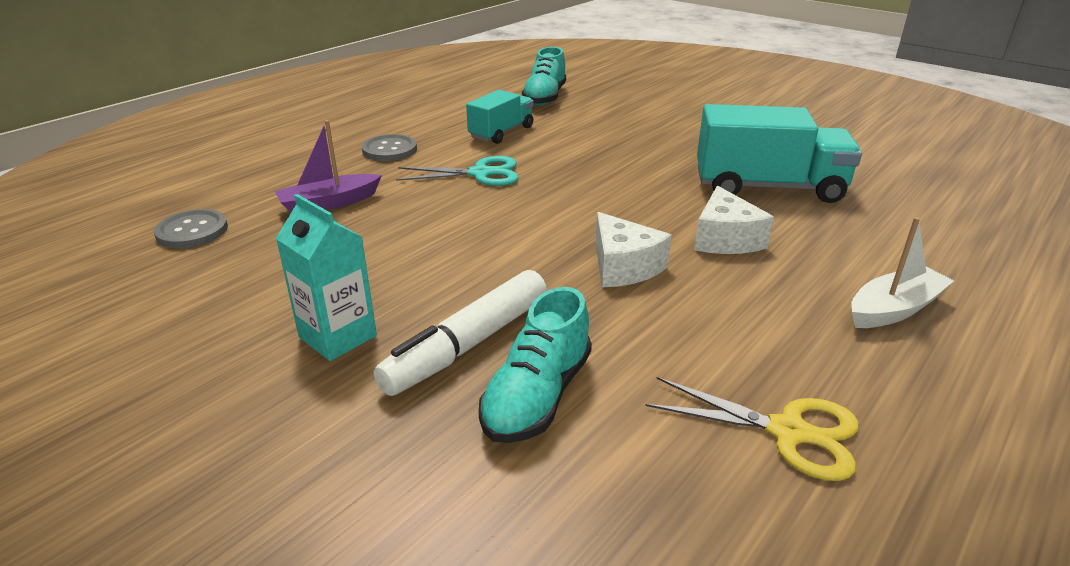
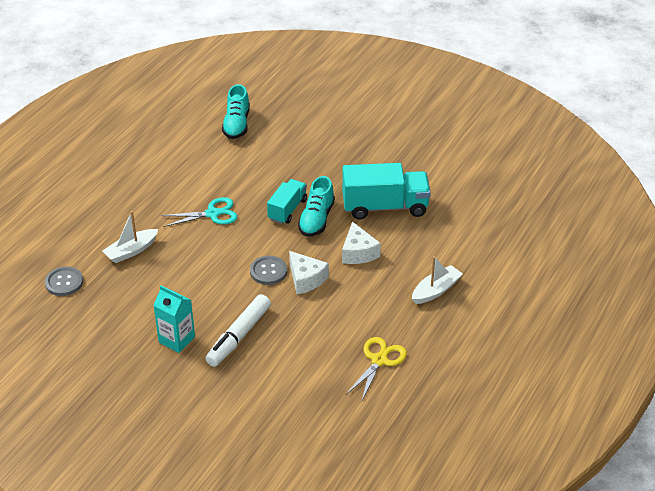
camera: 10 degrees left, 10 degrees up
(329, 203) = (131, 251): purple boat -> white boat
(389, 150) = (148, 197): grey button -> grey button (268, 271)
(501, 132) = (215, 170): turquoise truck -> turquoise truck (287, 210)
(537, 396) = (275, 358): turquoise shoe -> turquoise shoe (316, 219)
(788, 432) = (379, 360): yellow scissors -> yellow scissors turned 75 degrees counterclockwise

